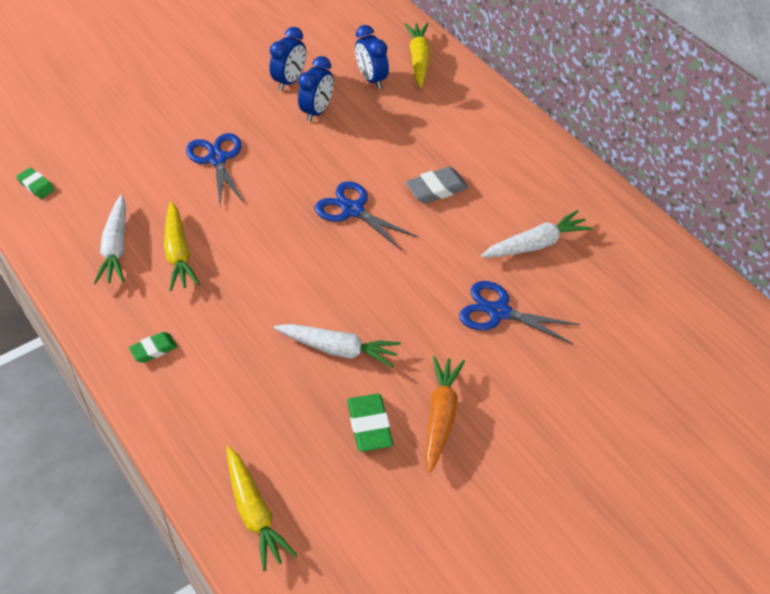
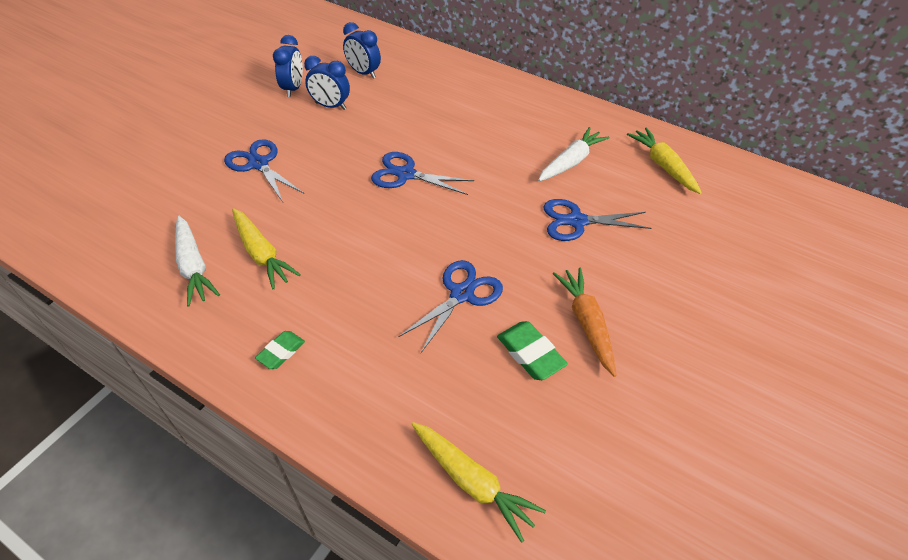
camera: 25 degrees left, 0 degrees up
(36, 185) = (79, 232): green eraser -> none
(317, 111) = (330, 106): blue clock -> blue clock turned 105 degrees clockwise
(338, 349) = (461, 294): white carrot -> blue scissors
(419, 60) = (394, 52): yellow carrot -> yellow carrot (663, 166)
(436, 189) = (466, 141): grey eraser -> none

